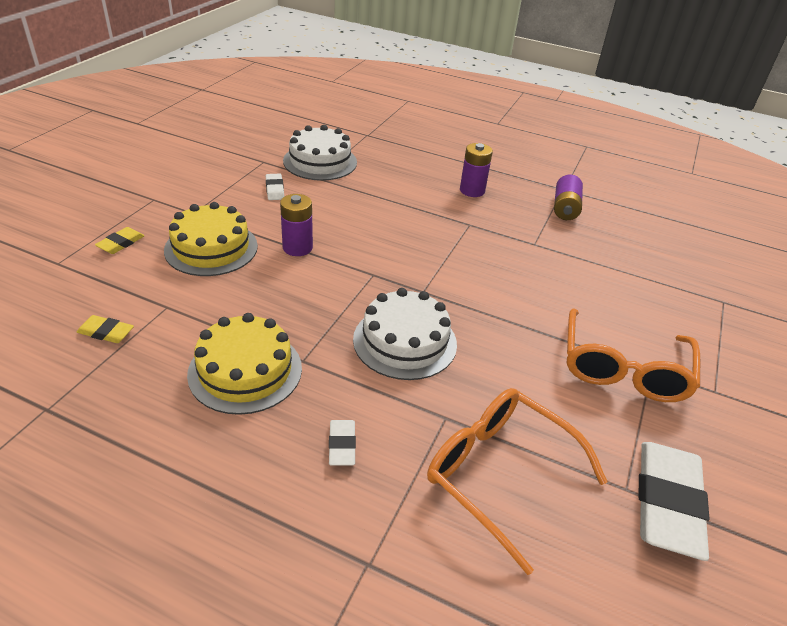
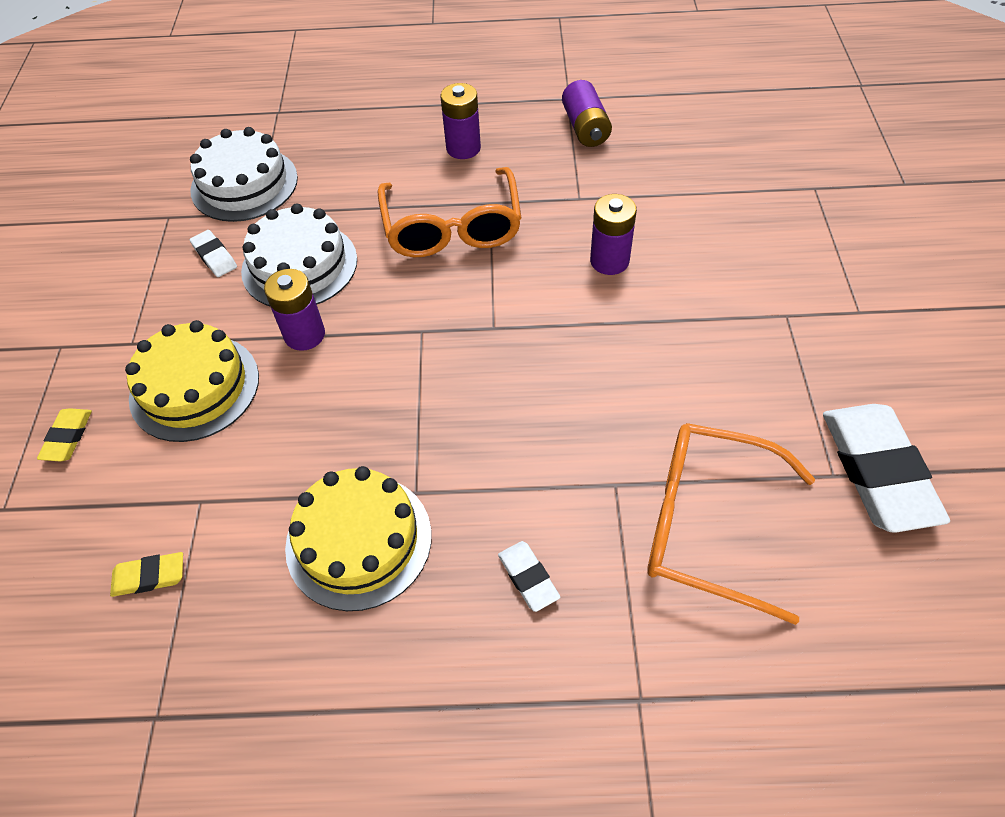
camera: 20 degrees left, 15 degrees up
(405, 341) = (514, 408): white cake -> white cake (299, 265)
(532, 286) = (609, 261): none -> purple battery
(623, 369) = (759, 329): orange glasses -> orange glasses (452, 228)

